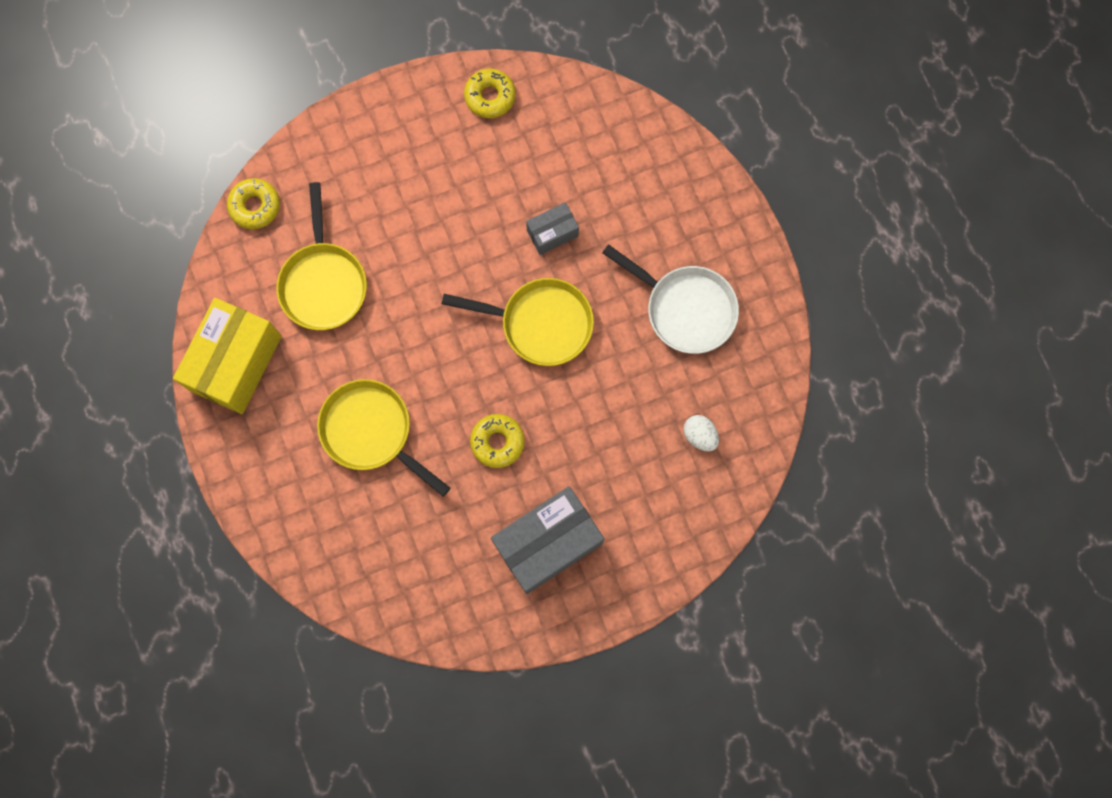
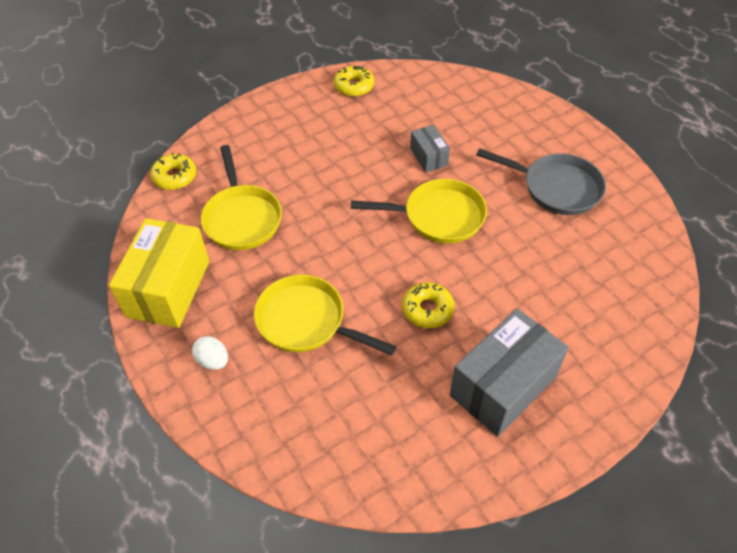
camera: 10 degrees left, 25 degrees down
(552, 233) = (428, 157): grey box -> grey box turned 75 degrees counterclockwise
(685, 309) = (556, 188): white pan -> grey pan
(699, 435) = (608, 274): white egg -> white egg (213, 361)

